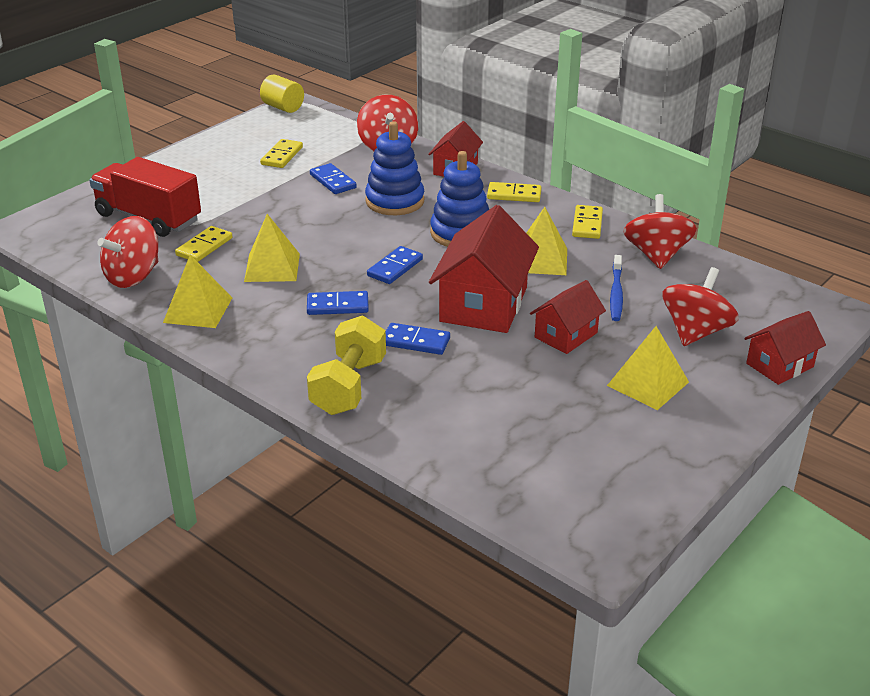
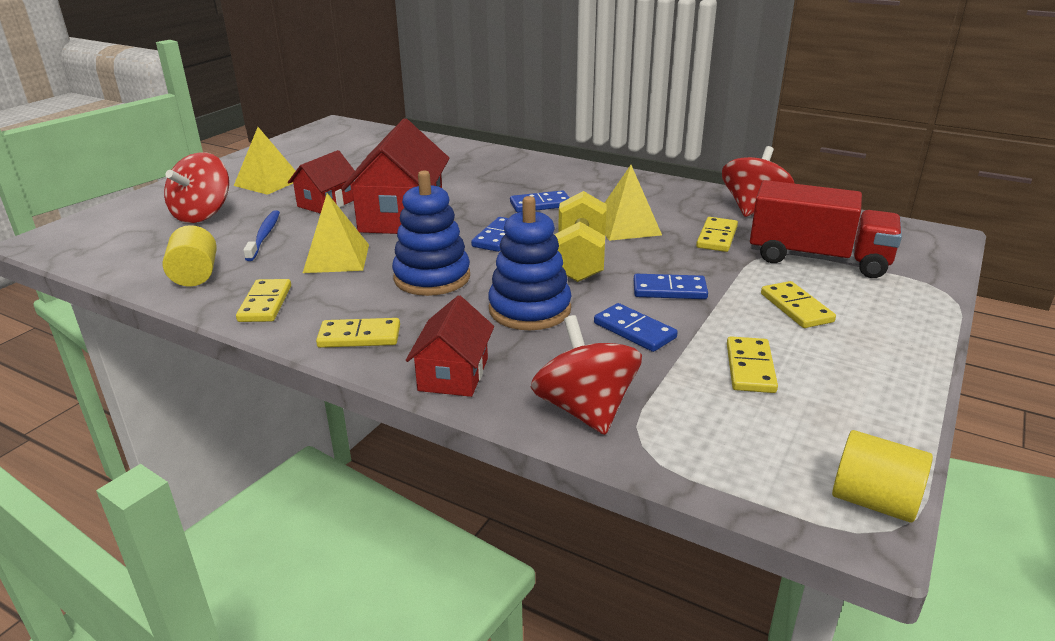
camera: 170 degrees right, 5 degrees down
(198, 310) = (663, 192): yellow pyramid -> none
(213, 184) = (796, 308): none -> yellow domino
(349, 386) = (504, 164): yellow dumbbell -> yellow dumbbell (580, 260)
(416, 342) = (460, 189): blue domino -> blue domino (669, 290)
(656, 255) = (195, 275): red spinning top -> yellow cylinder
(779, 365) = (145, 200): red house -> none

